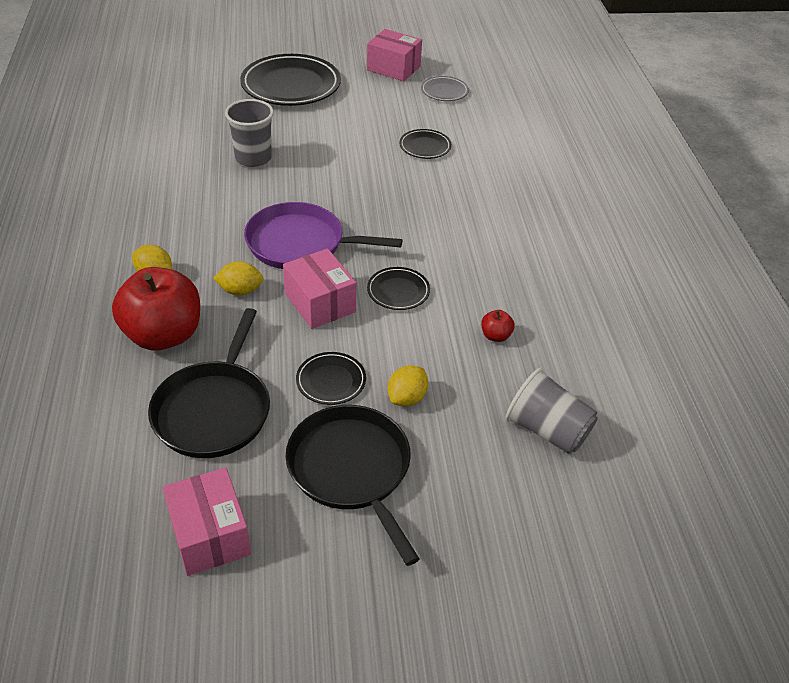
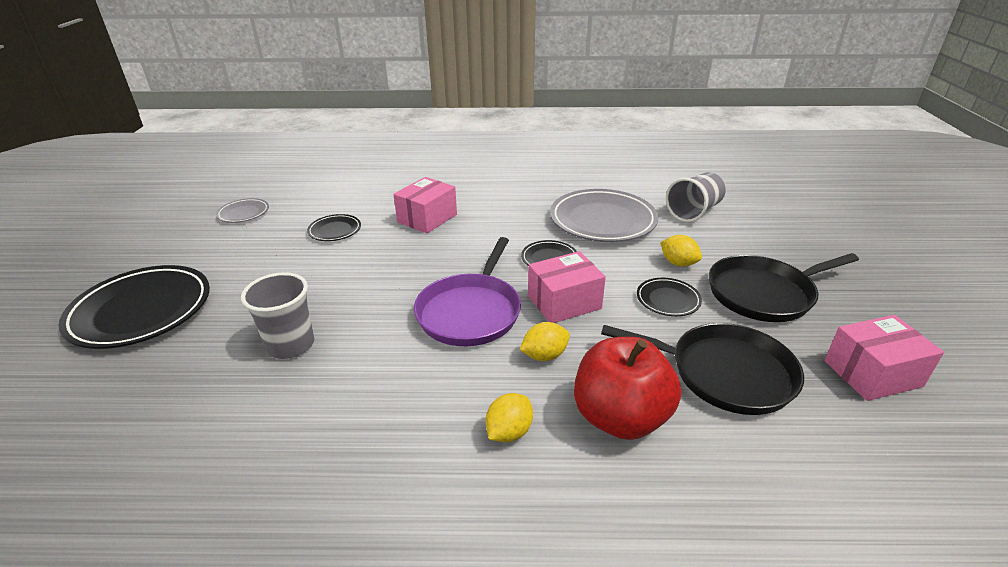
camera: 80 degrees left, 10 degrees down
(240, 291) = (544, 355): yellow lemon -> yellow lemon turned 60 degrees clockwise
(393, 68) = (170, 238): pink box -> pink box (427, 218)
(495, 336) = (602, 221): red apple -> grey plate

